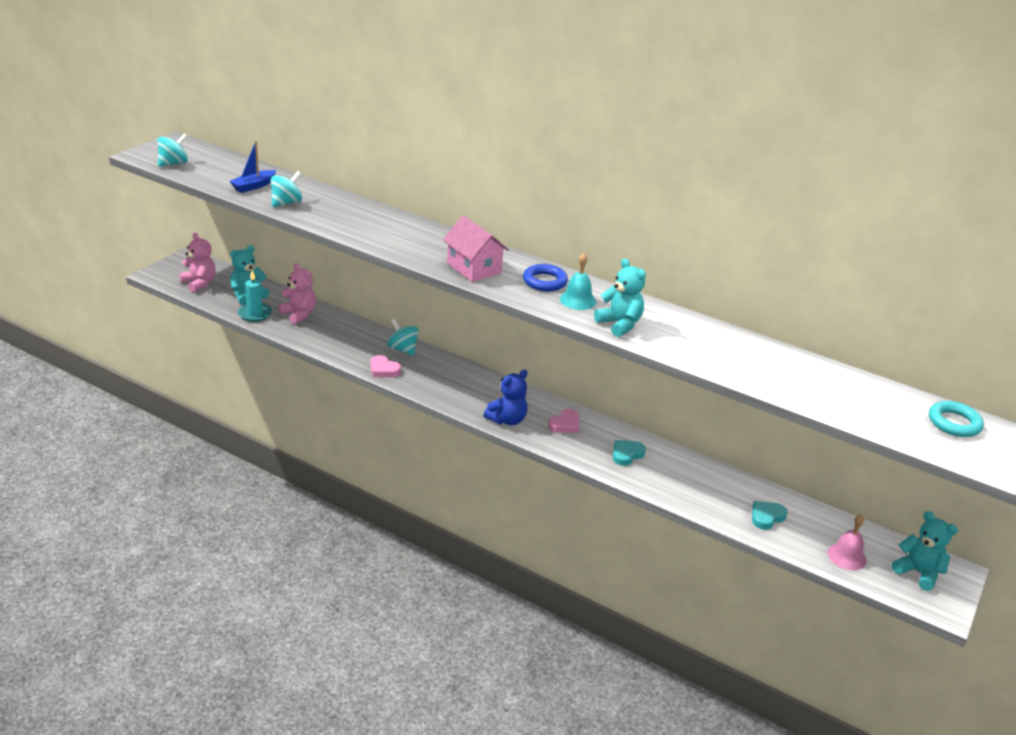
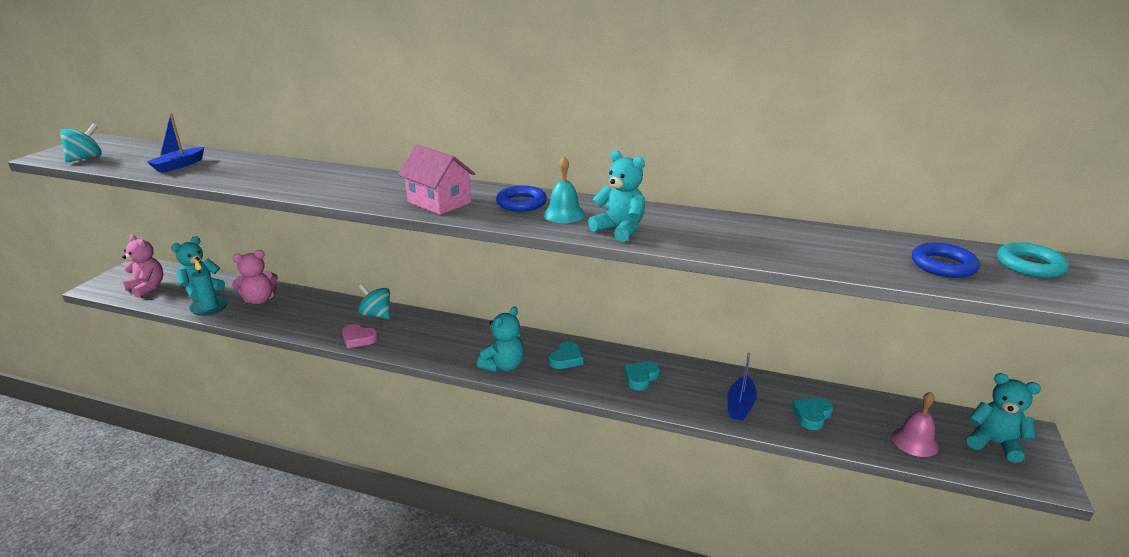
camera: 10 degrees left, 5 degrees down
(286, 203) = (216, 175): turquoise spinning top -> none
(299, 314) = (259, 300): pink teddy bear -> pink teddy bear turned 120 degrees clockwise
(507, 420) = (503, 366): blue teddy bear -> turquoise teddy bear
(565, 424) = (566, 358): pink heart -> turquoise heart
(706, 495) = (740, 405): none -> blue boat
(877, 409) = (943, 265): none -> blue ring

